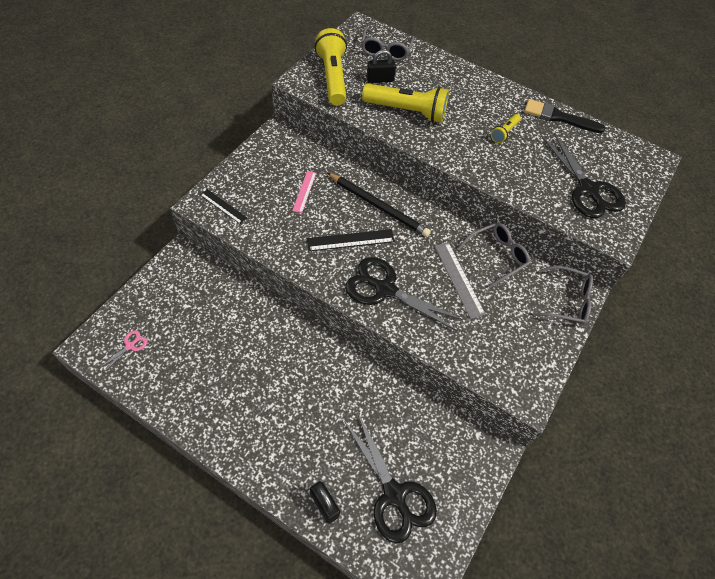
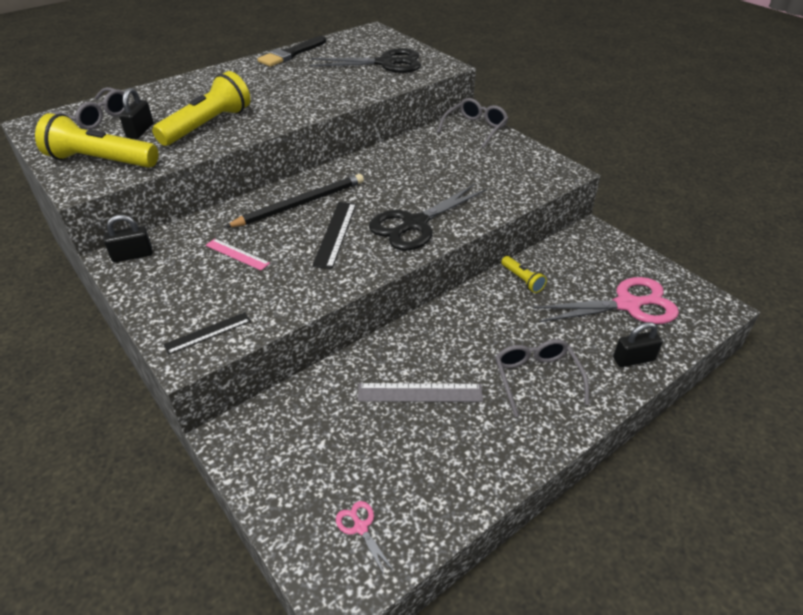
camera: 65 degrees left, 15 degrees down
(283, 139) = (132, 255): none -> black padlock
(394, 494) = (627, 305): black scissors -> pink scissors
(458, 279) = (425, 177): grey ruler -> grey ruler (420, 393)
(497, 256) = (409, 149): grey glasses -> grey glasses (536, 378)
(504, 133) = (287, 82): yellow flashlight -> yellow flashlight (522, 280)

